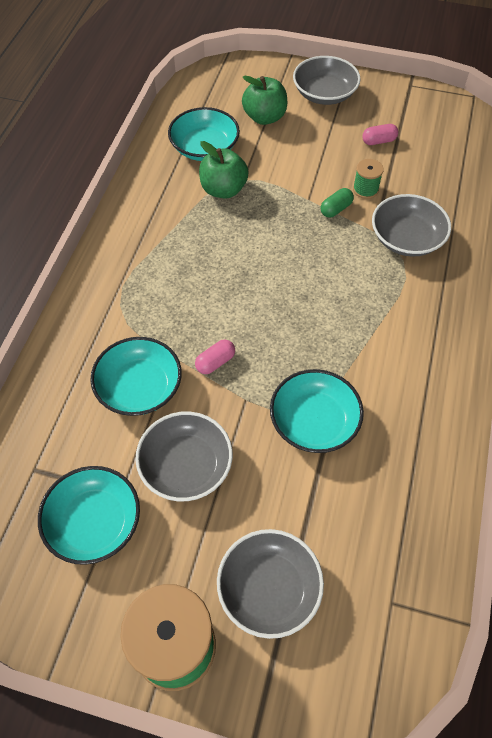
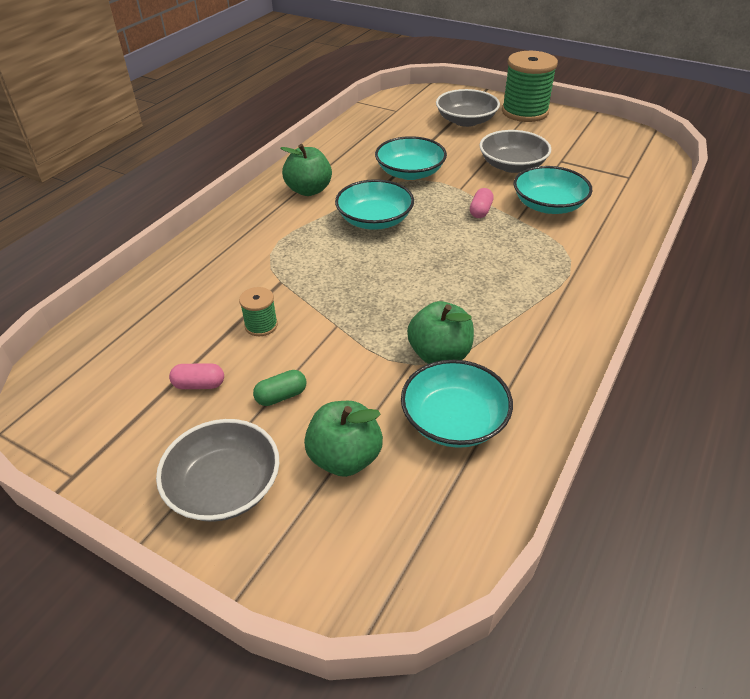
camera: 165 degrees left, 15 degrees down
(94, 522) = (578, 152): turquoise bowl -> turquoise bowl (375, 220)
(215, 362) = (480, 211): pink capsule -> pink capsule turned 45 degrees counterclockwise
(336, 209) = (310, 310): green capsule -> green capsule (281, 396)
(406, 238) = (252, 270): grey bowl -> none
(419, 361) = (309, 190): none -> green apple

